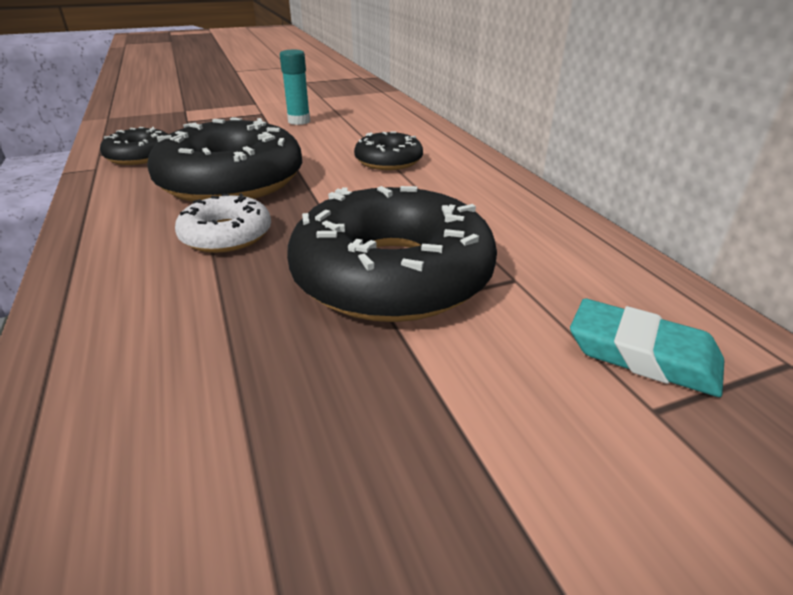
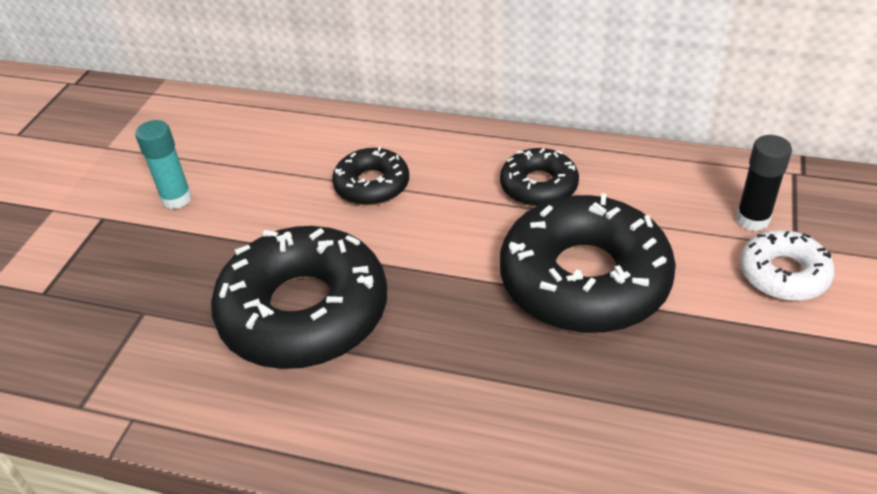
camera: 50 degrees left, 10 degrees up
(140, 156) = (137, 368): black donut -> black donut (538, 186)
(226, 235) = (431, 353): white donut -> white donut (783, 274)
(642, 355) = (752, 219): turquoise eraser -> black glue stick

